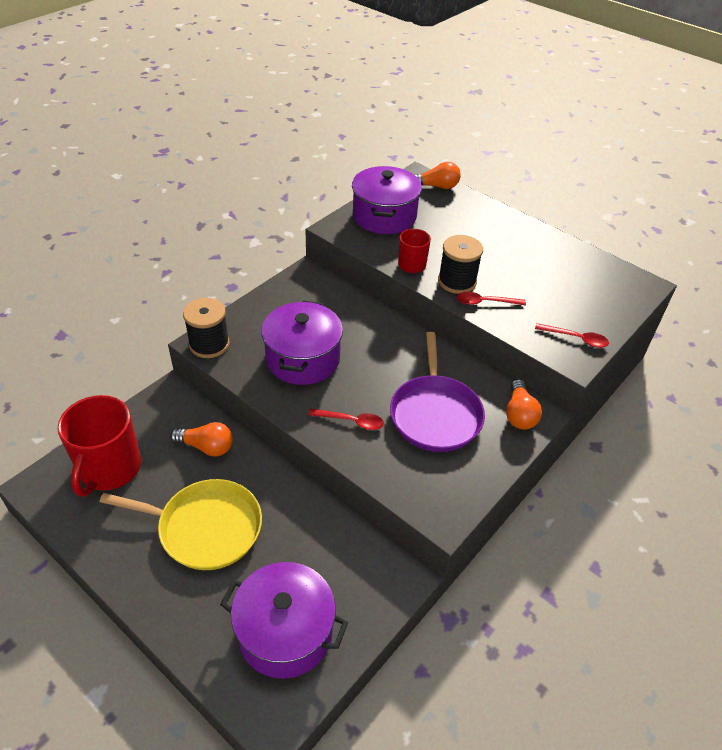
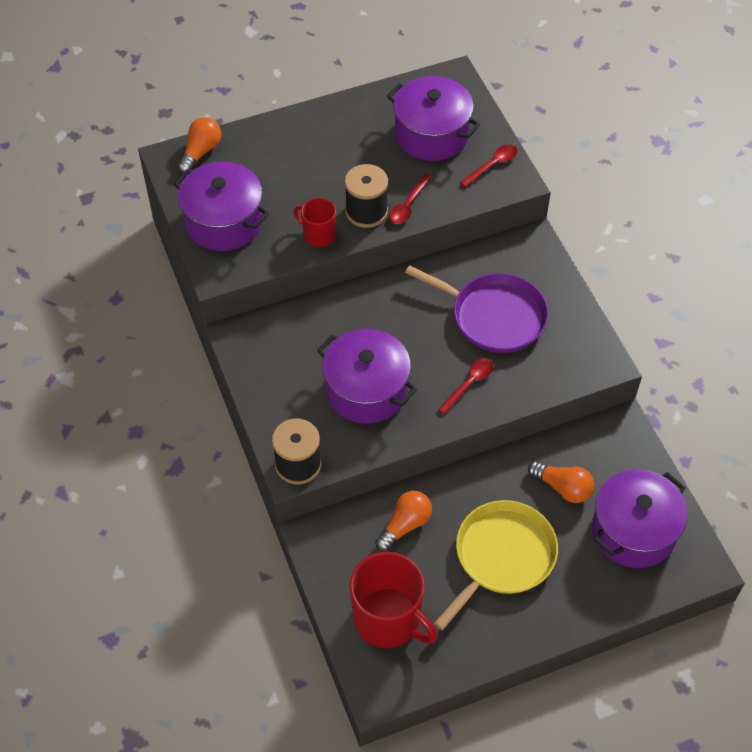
camera: 60 degrees left, 10 degrees up
(519, 414) = (527, 255): orange light bulb -> orange light bulb (563, 488)
(570, 291) = (431, 134): none -> purple pot

